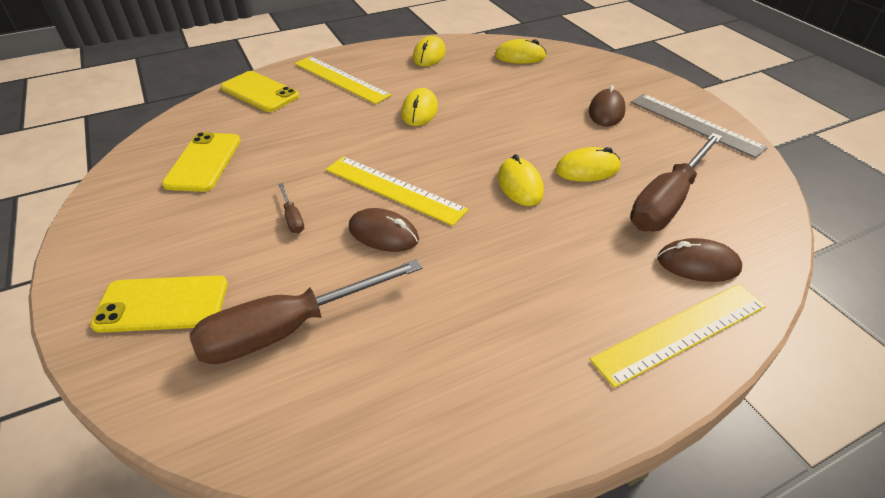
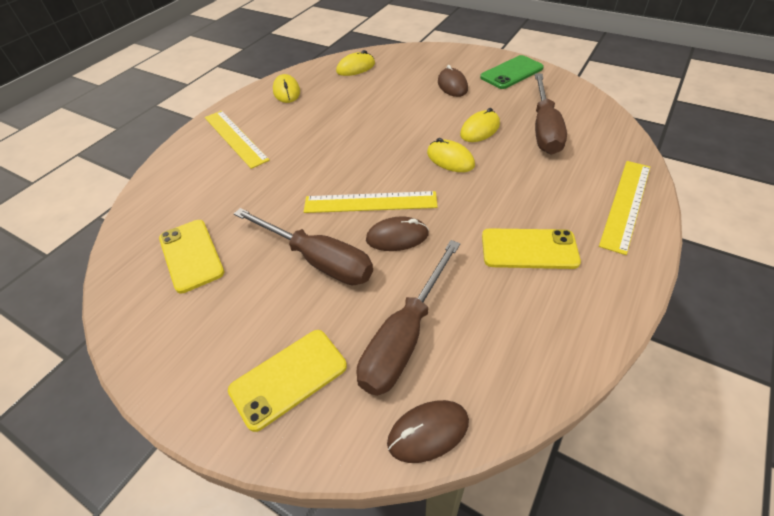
camera: 30 degrees left, 5 degrees up
(260, 92) = (175, 177): yellow phone -> yellow phone (529, 249)
(292, 218) = (318, 260): brown screwdriver -> brown screwdriver, size x2.43
(341, 79) = (235, 138): yellow ruler -> yellow ruler turned 45 degrees clockwise
(419, 111) = (326, 137): yellow mouse -> none
(695, 124) = (511, 73): grey ruler -> green phone
(698, 264) = (596, 160): brown mouse -> brown mouse (428, 432)

